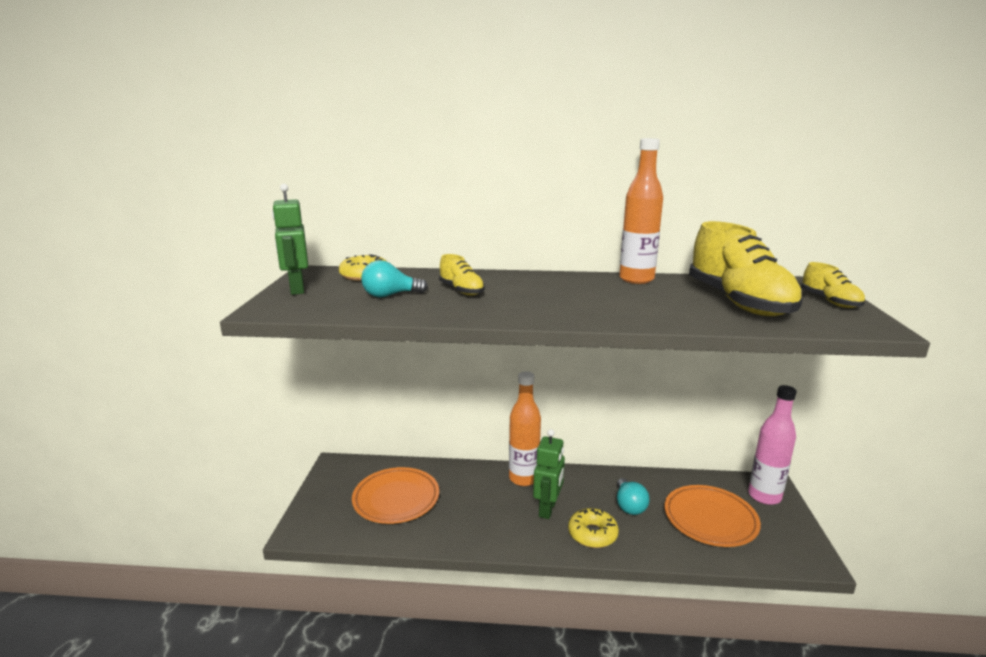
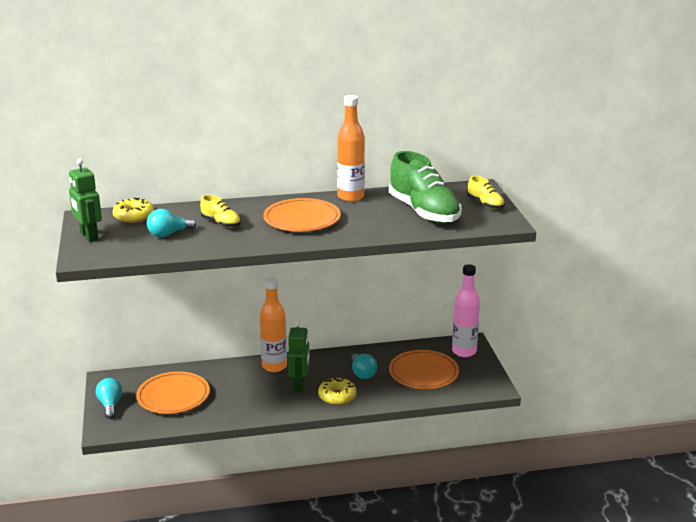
camera: 15 degrees left, 5 degrees up
(323, 498) = (110, 405): none -> turquoise light bulb
(566, 296) = (302, 219): none -> orange plate
(738, 302) = (424, 212): yellow shoe -> green shoe

